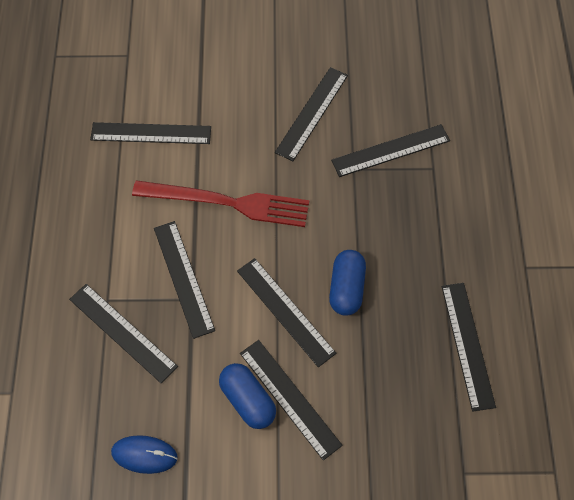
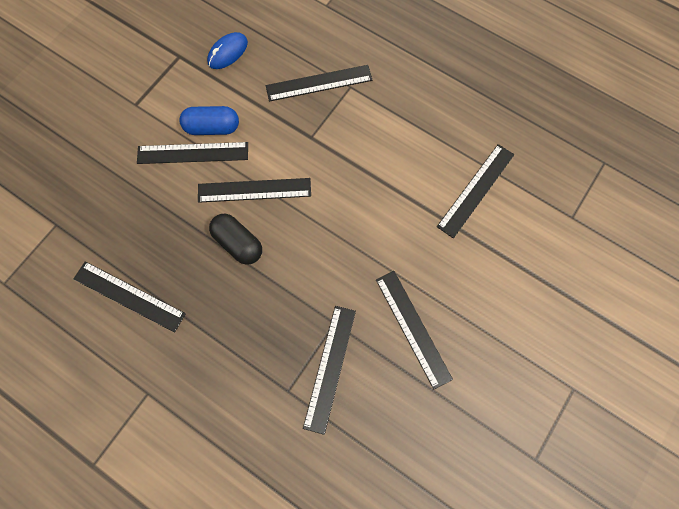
camera: 125 degrees right, 10 degrees up
(183, 278) = (331, 141): black ruler -> none
(228, 203) = (372, 207): red fork -> none
(346, 288) = (238, 243): blue capsule -> black capsule

